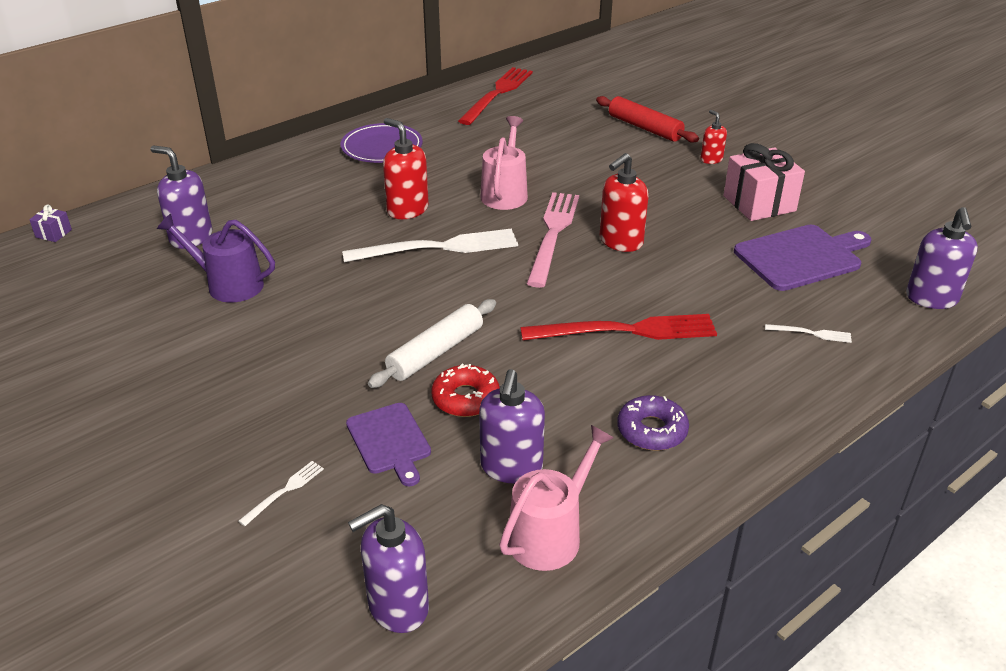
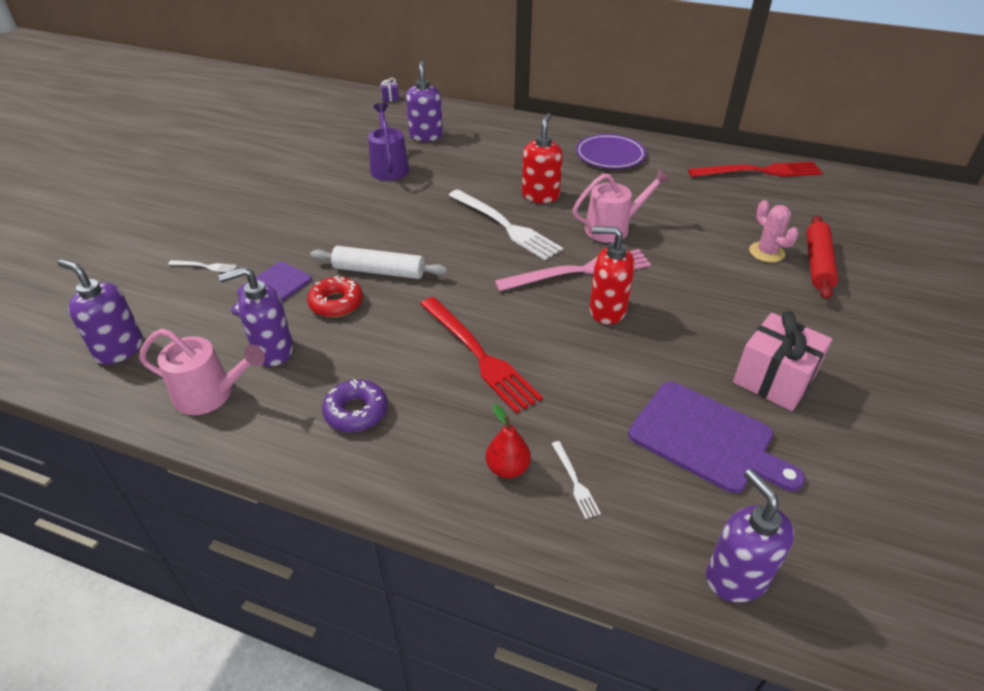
camera: 60 degrees right, 5 degrees up
(611, 141) = (766, 252): none -> pink cactus
(711, 159) = (816, 322): red soap dispenser -> none
(778, 362) = (507, 468): none -> red pear
(931, 298) = (736, 577): purple soap dispenser -> purple soap dispenser turned 90 degrees clockwise

